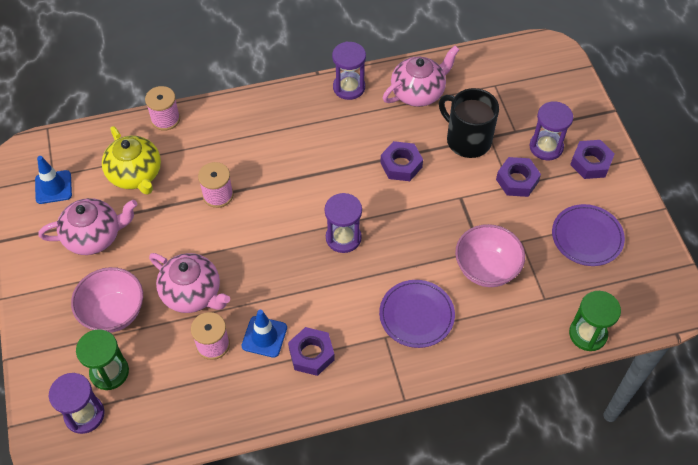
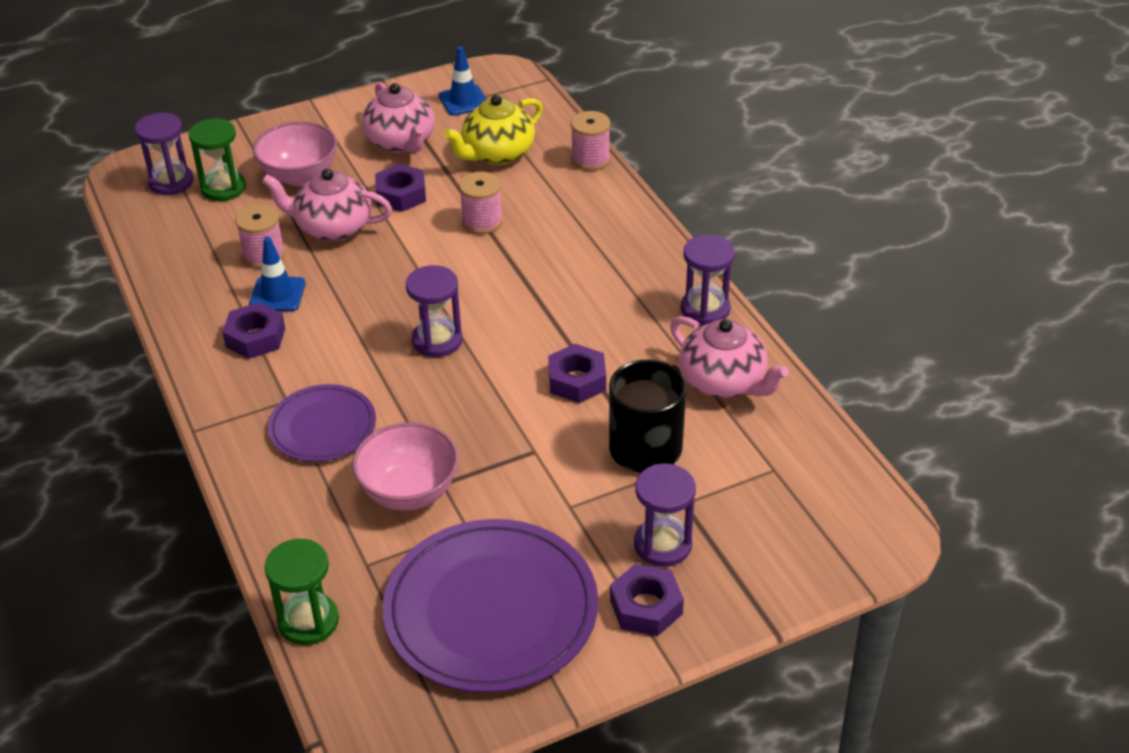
camera: 80 degrees right, 15 degrees down
(192, 293) = (332, 228): pink teapot -> pink teapot turned 75 degrees clockwise
(517, 180) = (583, 513): purple nut -> purple nut (401, 194)
(587, 237) = (491, 610): purple plate -> purple plate, size x1.77

